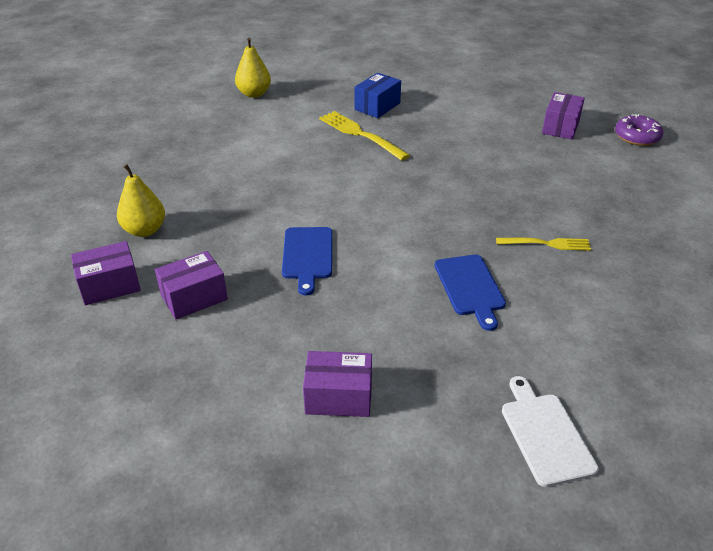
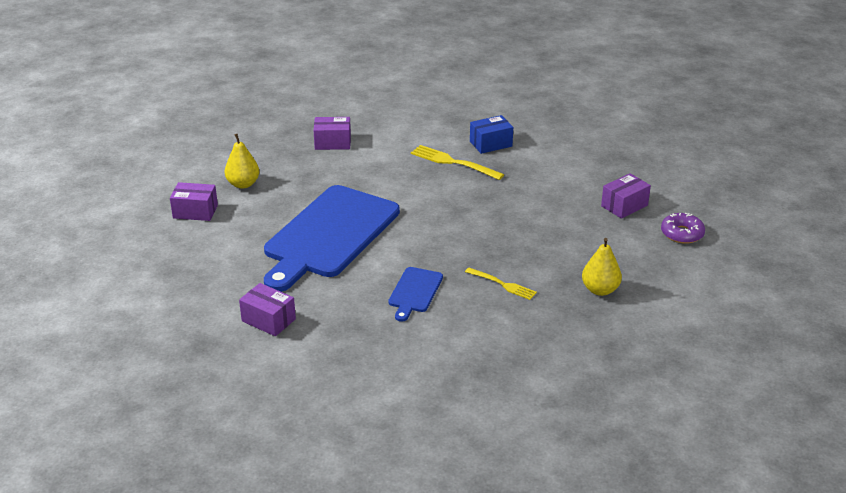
camera: 30 degrees right, 5 degrees down
(194, 297) = (237, 236): purple box -> purple box (332, 143)
(254, 94) = (405, 106): yellow pear -> yellow pear (600, 290)
(308, 255) = (329, 235): blue cutting board -> blue cutting board, size x2.29
(360, 134) = (453, 162): yellow fork -> yellow fork turned 45 degrees counterclockwise
(545, 435) = (366, 385): white cutting board -> none

